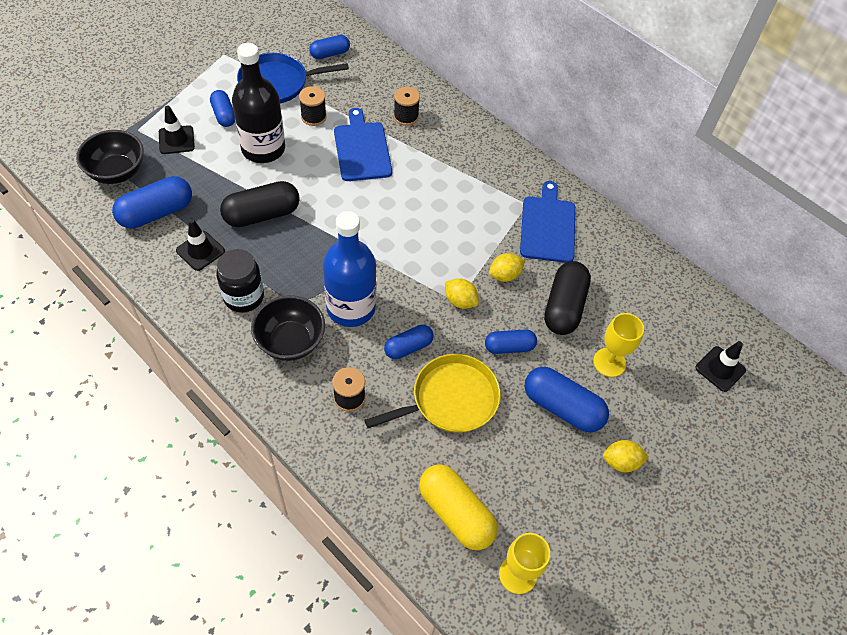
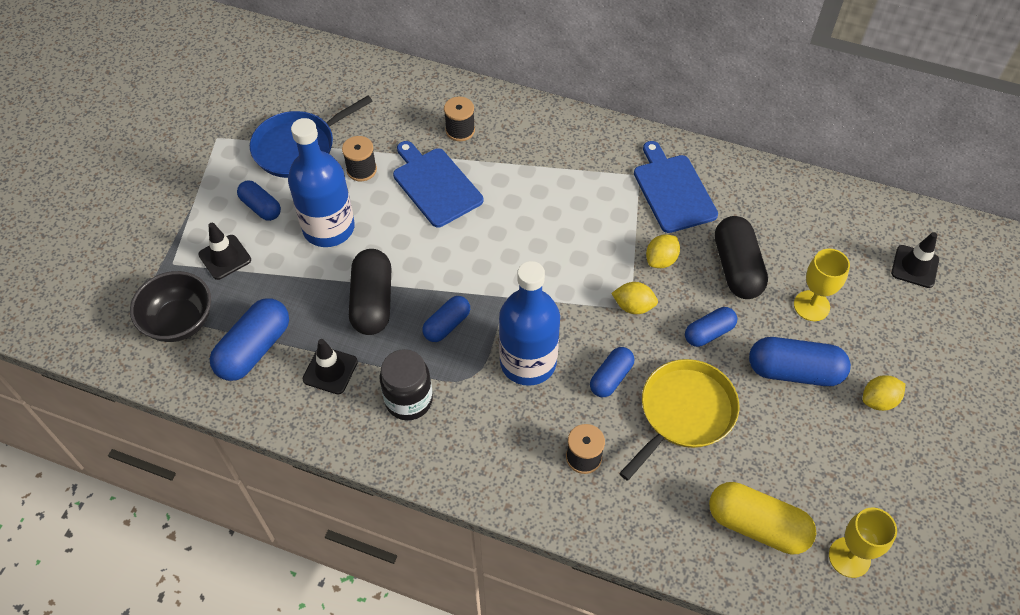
camera: 20 degrees left, 0 degrees up
(262, 215) = (372, 302): black capsule -> black capsule turned 45 degrees counterclockwise
(263, 149) = (328, 228): black bottle -> blue bottle
(290, 341) = (488, 426): black bowl -> none
(330, 54) = (336, 91): blue capsule -> blue capsule (447, 325)

